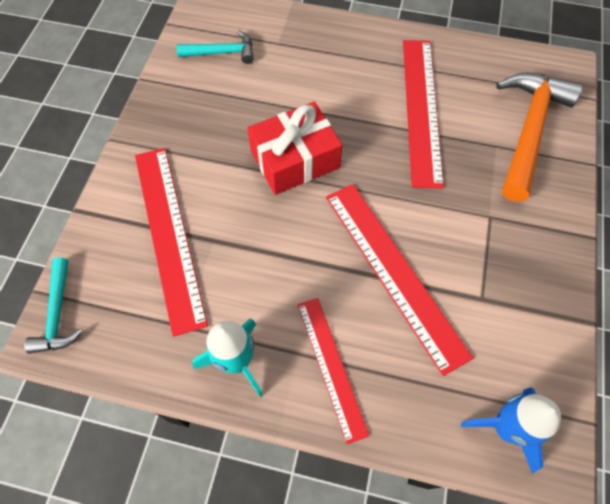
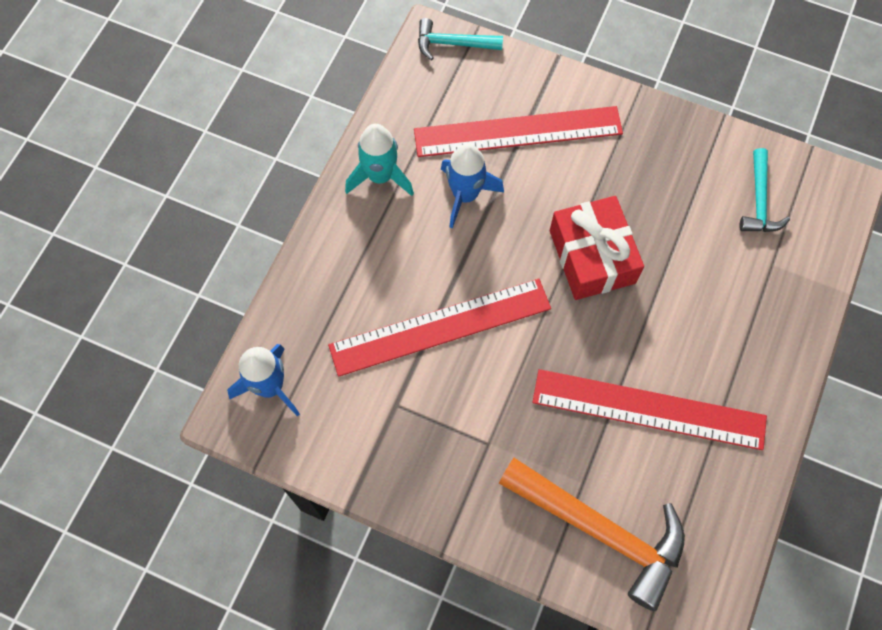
camera: 100 degrees right, 5 degrees up
(248, 272) = (465, 195): none -> blue rocket
(331, 367) = (358, 252): red ruler -> none

